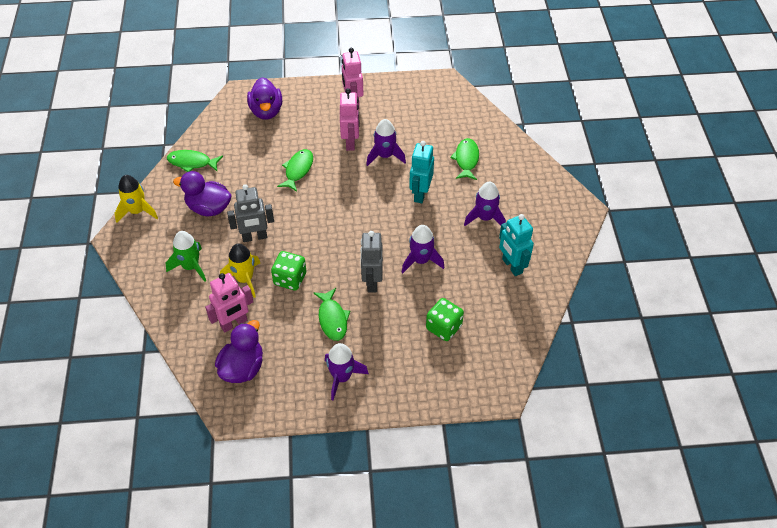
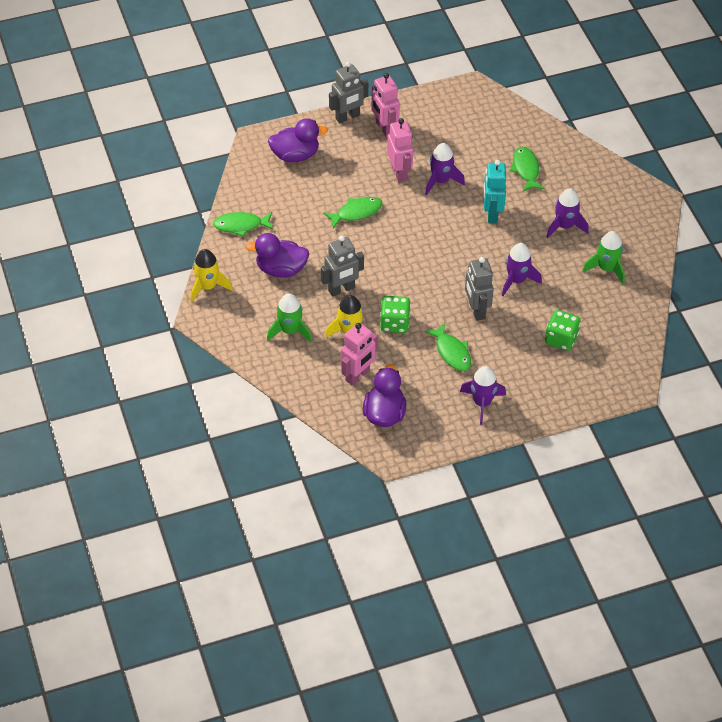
camera: 15 degrees left, 0 degrees up
(266, 111) = (295, 155): purple duck -> purple duck turned 75 degrees counterclockwise
(298, 170) = (356, 212): green fish -> green fish turned 60 degrees clockwise
(325, 87) = (347, 117): none -> grey robot
(512, 266) = (606, 268): turquoise robot -> green rocket

